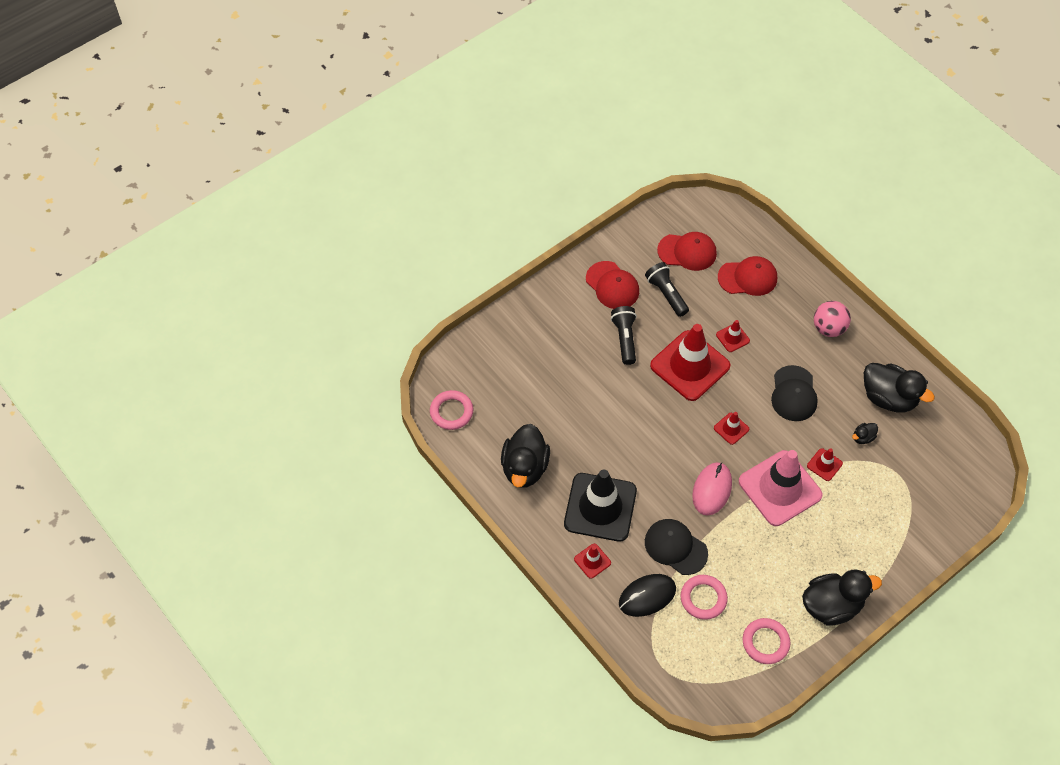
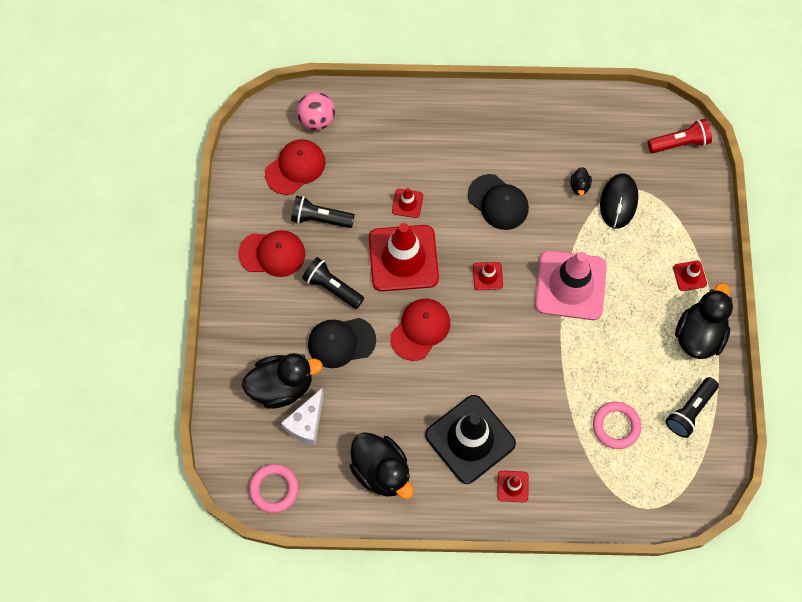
camera: 50 degrees left, 10 degrees up
(514, 397) = (306, 423): none -> white cheese
(647, 596) = (578, 468): black mouse -> black mouse (618, 202)
(675, 547) = (555, 410): black cap -> black cap (341, 342)
(712, 490) = (528, 338): pink mouse -> none
(747, 278) = (363, 143): red cap -> red cap (420, 329)
(765, 642) = (690, 411): pink ring -> black flashlight
(824, 465) = (578, 234): red traffic cone -> red traffic cone (689, 276)
(828, 328) = (463, 125): pink ball -> pink ball (317, 120)
(888, 398) = (562, 137): black duck -> black duck (282, 386)
(971, 480) = (679, 143): none -> red flashlight

